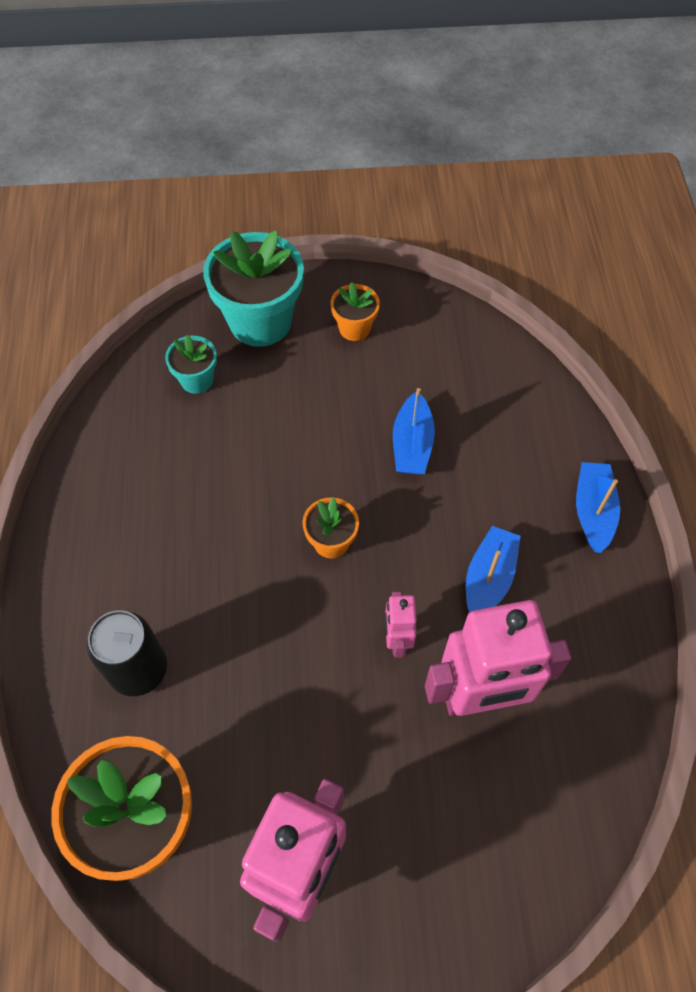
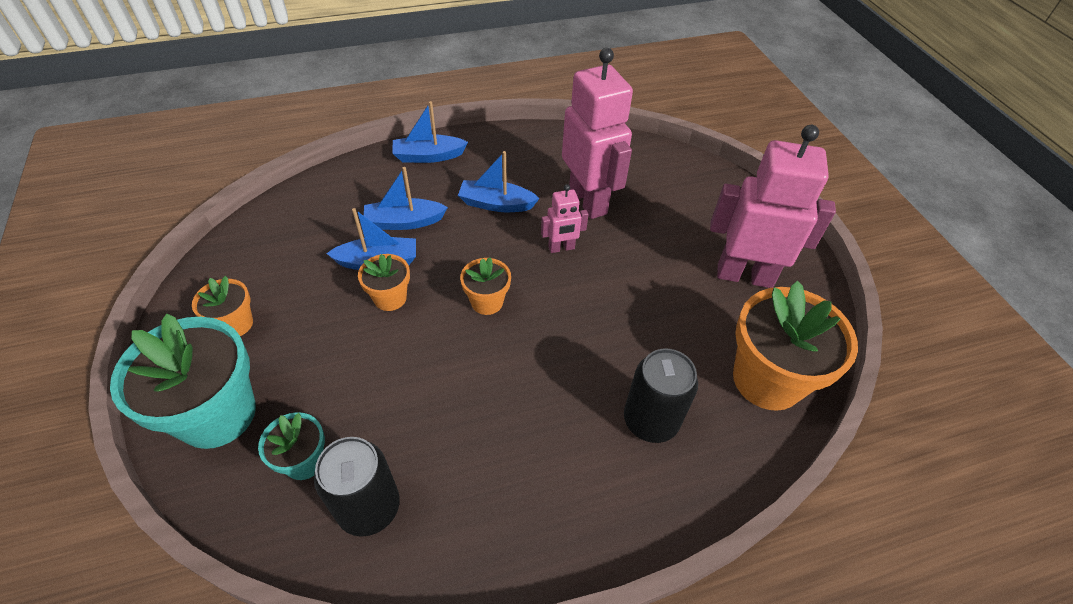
camera: 105 degrees left, 10 degrees down
(140, 422) = (369, 507): none -> black can
(358, 451) = (390, 298): none -> orange flower pot
(471, 473) = (404, 222): none -> blue boat

